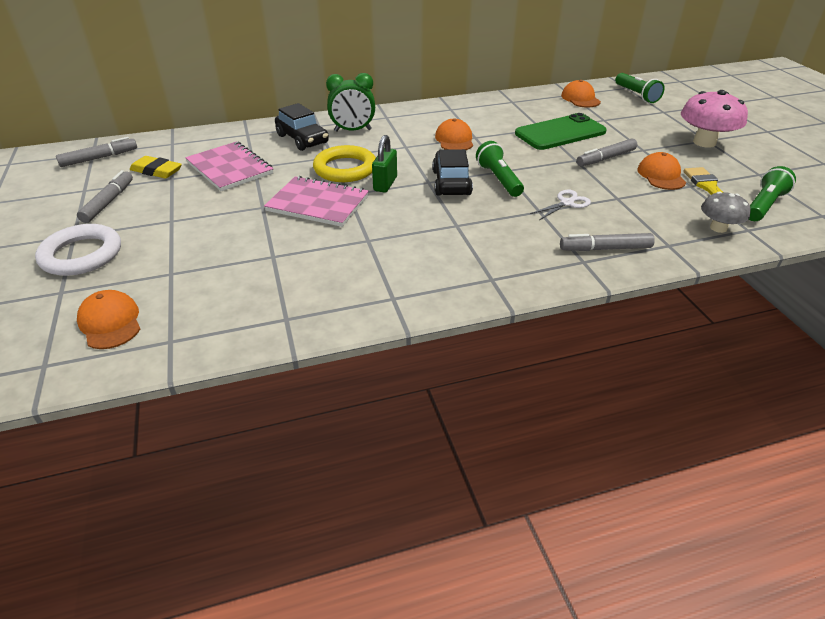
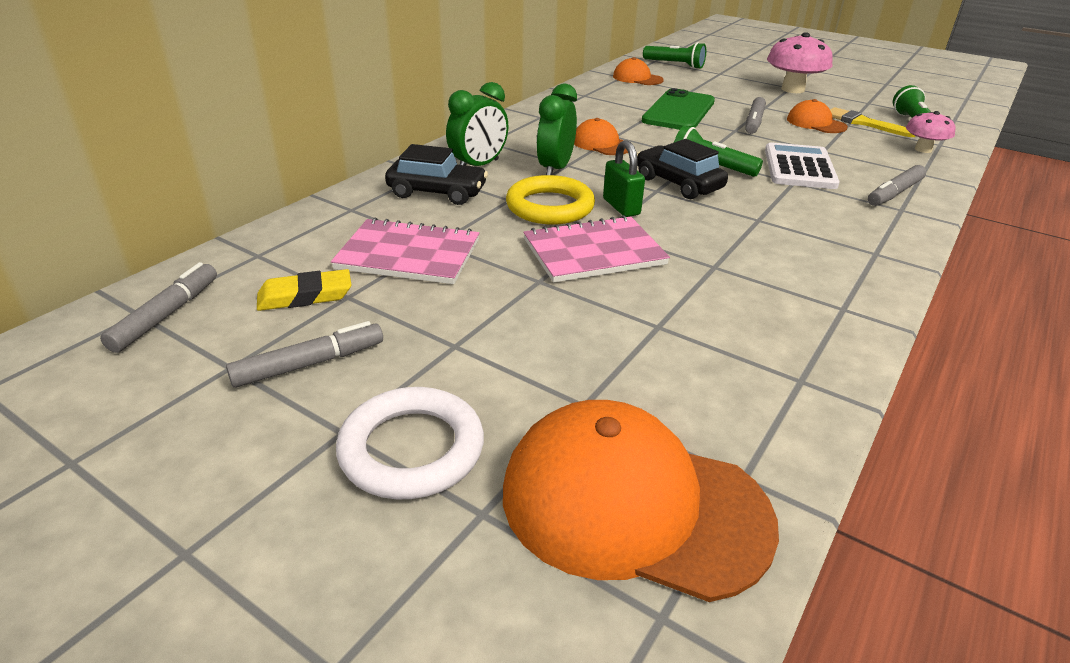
camera: 40 degrees left, 5 degrees down
(109, 202) = (309, 364): grey marker -> grey marker turned 90 degrees clockwise
(110, 322) = (633, 504): orange cap -> orange cap, size x1.99
(392, 147) = (555, 169): none -> green clock
(566, 203) = (799, 167): white scissors -> white calculator
(718, 228) = (923, 149): grey mushroom -> pink mushroom

